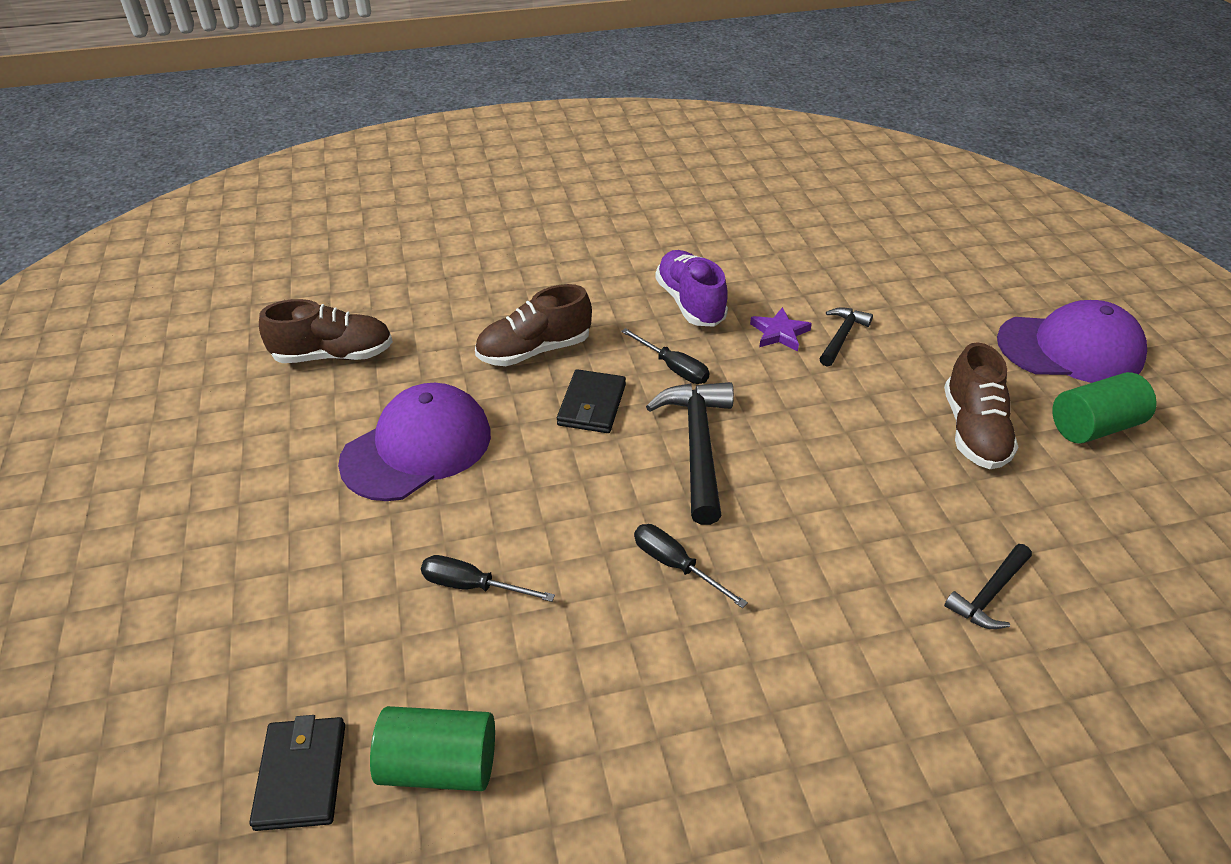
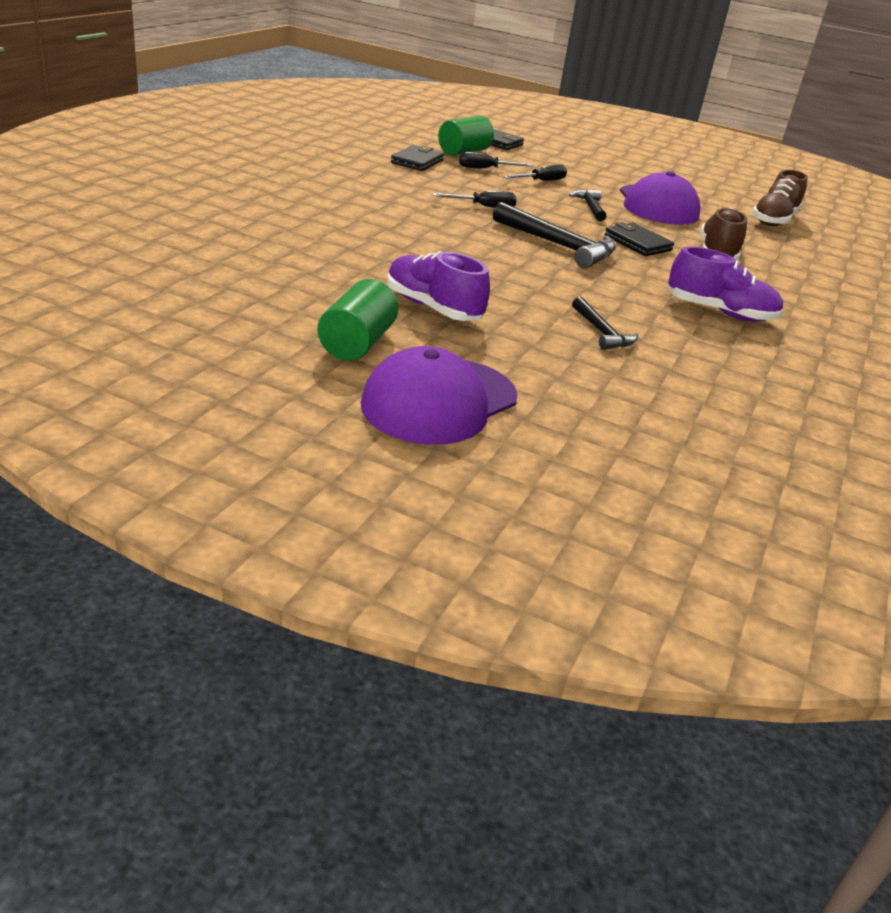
camera: 125 degrees right, 10 degrees down
(592, 769) = (417, 161): none -> black wallet
(673, 368) = (644, 273): black screwdriver -> black screwdriver (486, 169)
(779, 333) = (638, 317): purple star -> none
(973, 431) = (433, 308): brown shoe -> purple shoe
(989, 594) = (331, 240): black hammer -> black hammer (590, 207)

